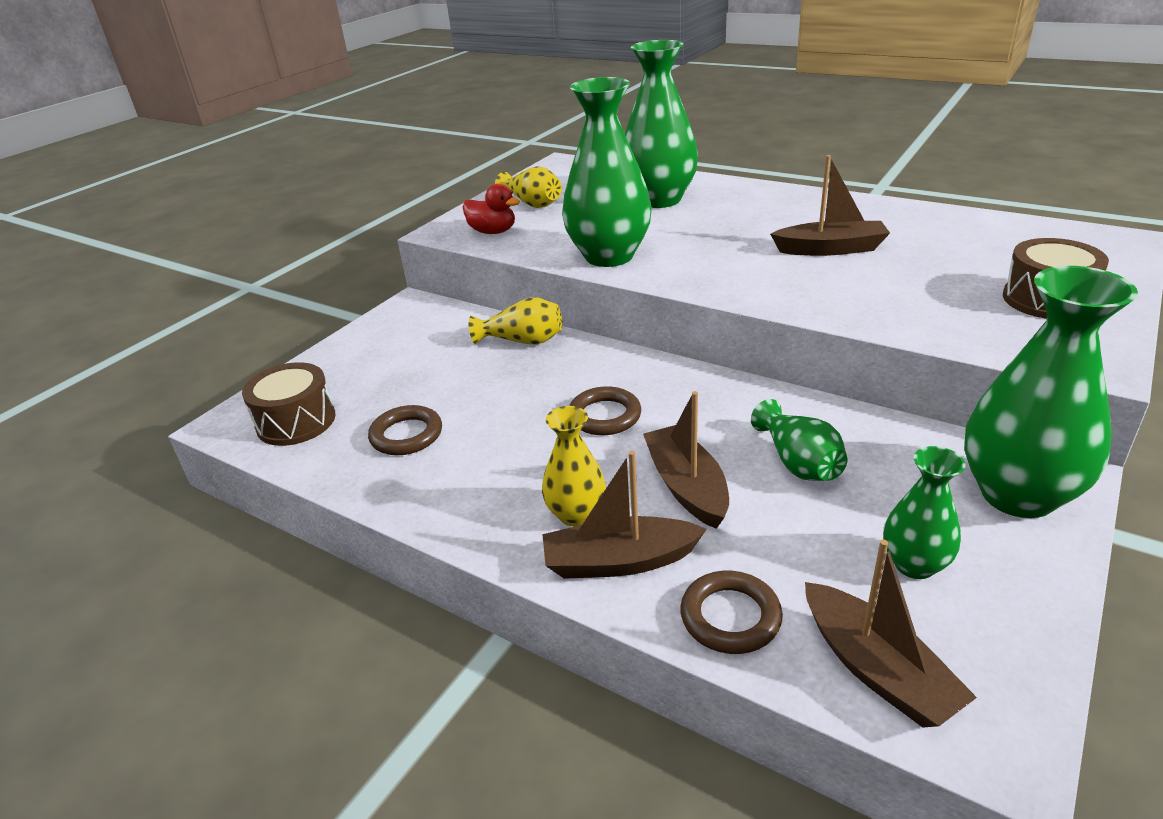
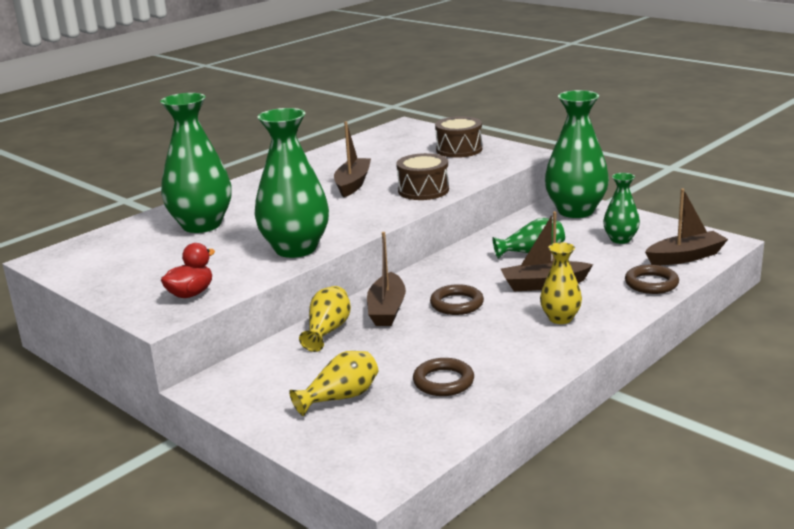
camera: 80 degrees left, 10 degrees down
(296, 421) = (394, 439): brown drum -> brown drum (423, 190)
(532, 204) = (142, 275): yellow vase -> yellow vase (340, 397)
(619, 561) = (605, 308): brown boat -> brown boat (387, 309)

